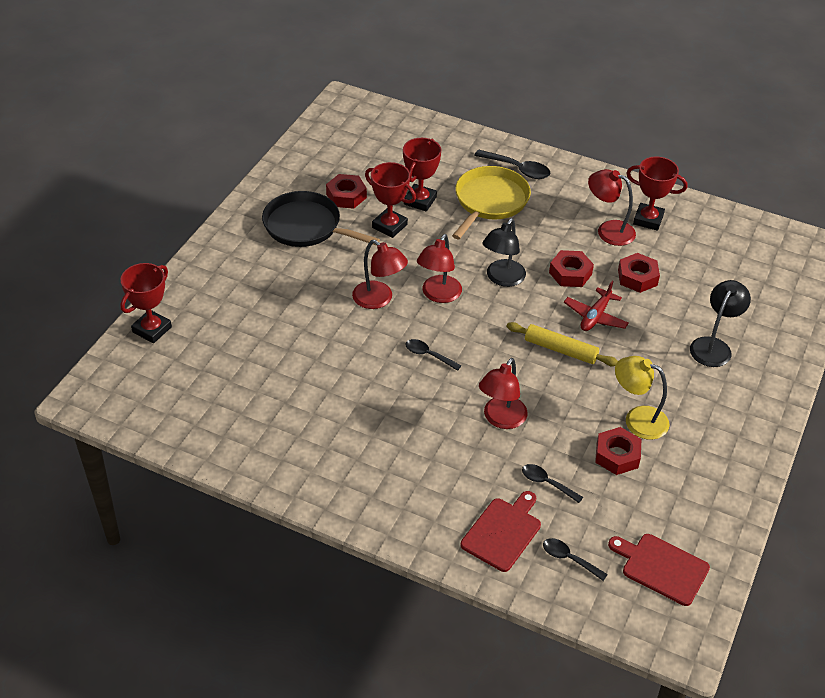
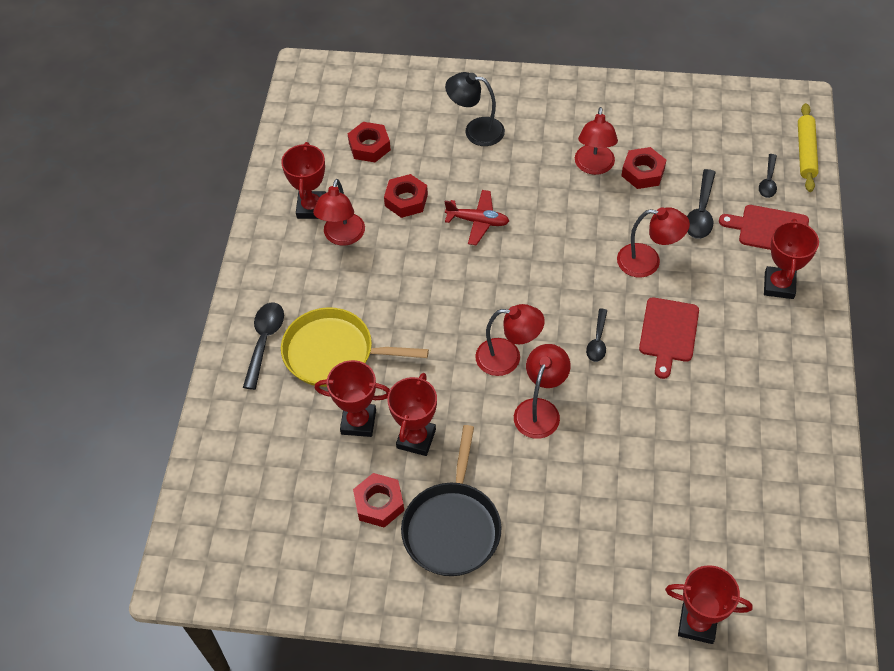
camera: 105 degrees left, 10 degrees up
(430, 510) = (779, 285): none -> red trophy
(502, 279) = (457, 309): black lamp -> none
(547, 483) = (701, 212): black spoon -> black spoon, size x1.53
(560, 350) = (536, 238): yellow rolling pin -> yellow rolling pin (805, 152)
(570, 273) = (424, 254): red nut -> red nut (369, 146)
(637, 419) = (594, 166): yellow lamp -> red lamp
(661, 567) = (740, 125): red cutting board -> red cutting board (668, 333)

